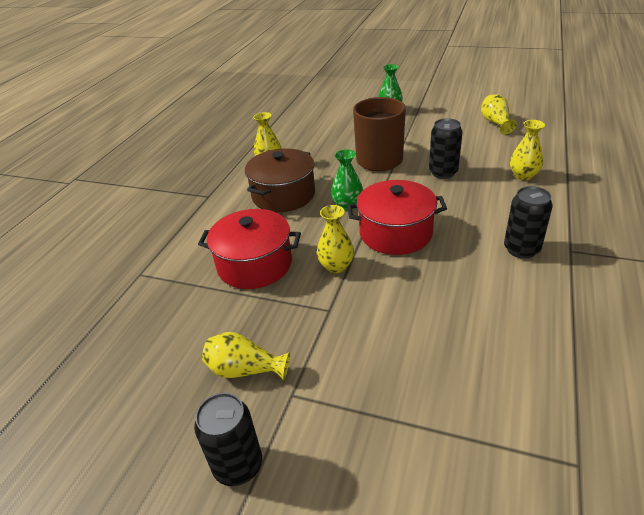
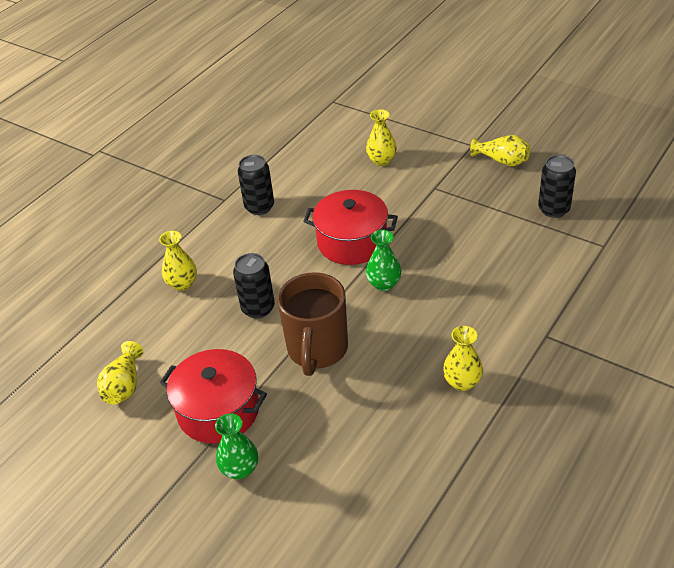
camera: 165 degrees left, 5 degrees up
(238, 465) = (507, 121): black can -> black can (553, 209)
(254, 264) = (491, 235): red pot -> red pot (218, 410)
(283, 195) = (452, 315): brown pot -> none
(336, 266) = (418, 220): yellow vase -> yellow vase (381, 160)

